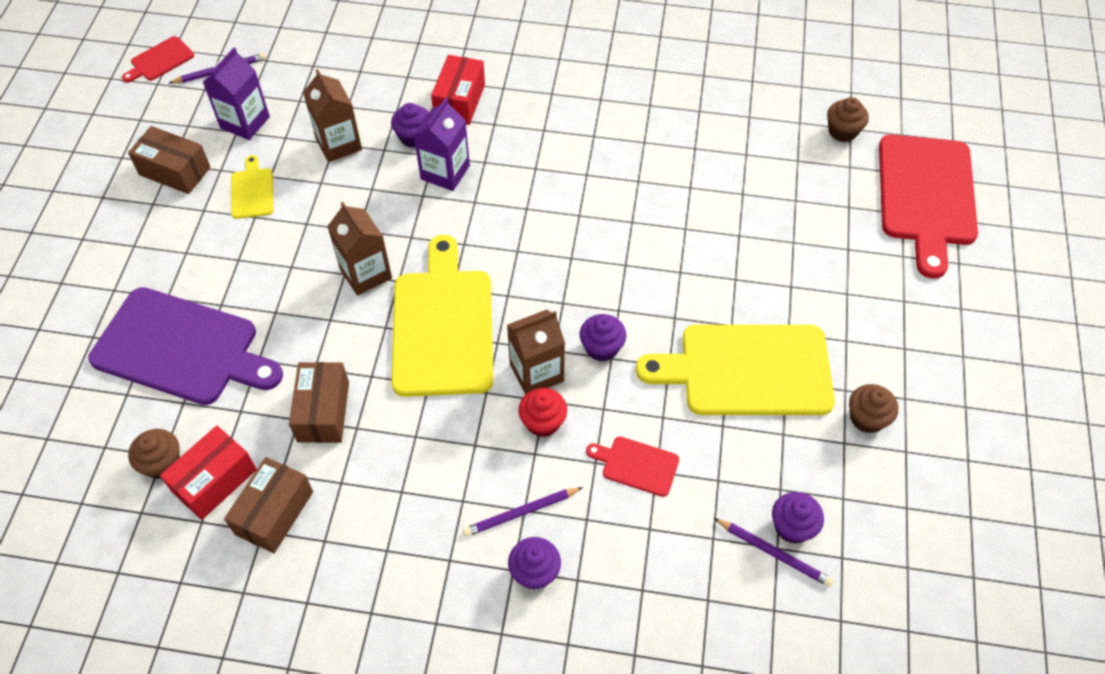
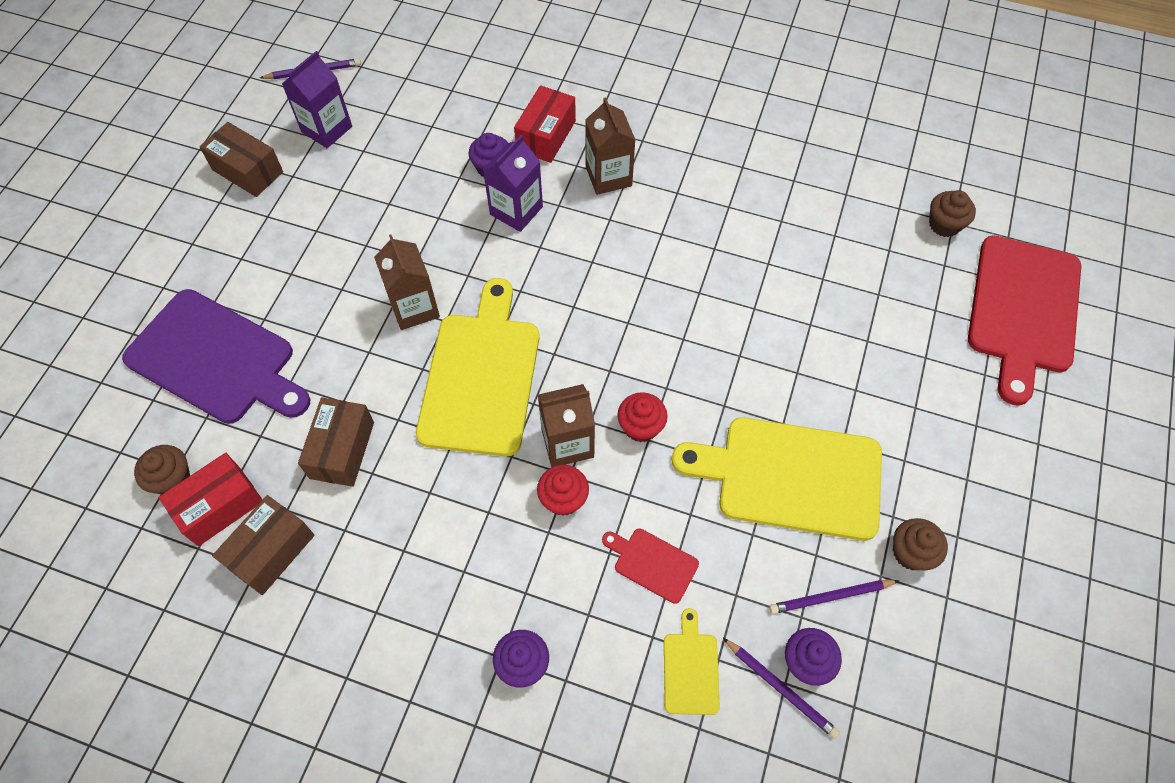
camera: 10 degrees right, 5 degrees up
(160, 60) = (257, 53): red cutting board -> none
(252, 191) = (319, 203): yellow cutting board -> yellow cutting board (691, 669)
(338, 144) = (415, 165): brown carton -> brown carton (608, 176)
(521, 512) = (521, 595): purple pencil -> purple pencil (830, 597)
(601, 348) = (641, 426): purple cupcake -> red cupcake

